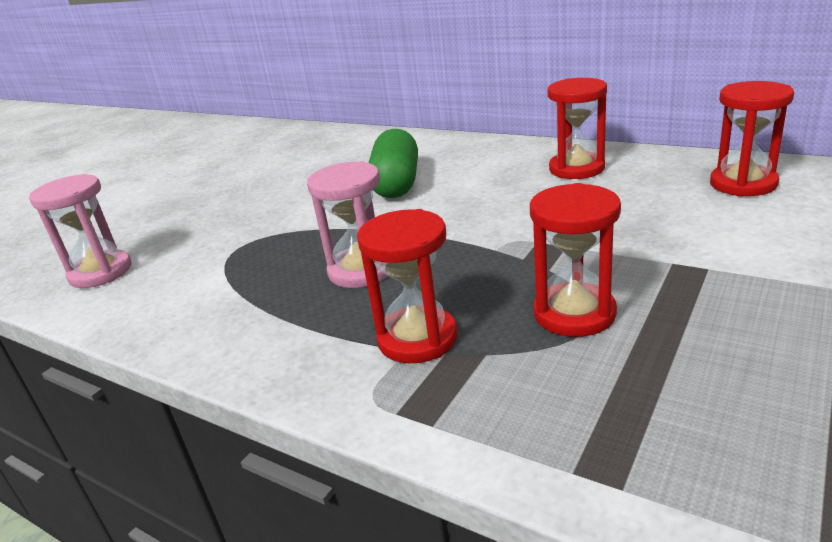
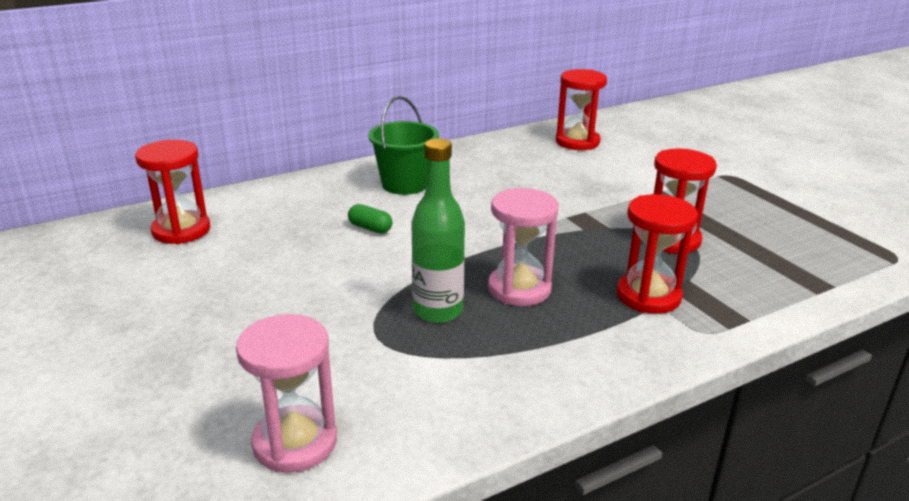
camera: 65 degrees left, 0 degrees up
(292, 253) = (438, 311): none -> green bottle
(396, 184) = (370, 228): green capsule -> green capsule, size x0.45
(491, 164) = (404, 184): none -> green bucket
(576, 169) = (472, 166): red hourglass -> red hourglass (181, 230)

